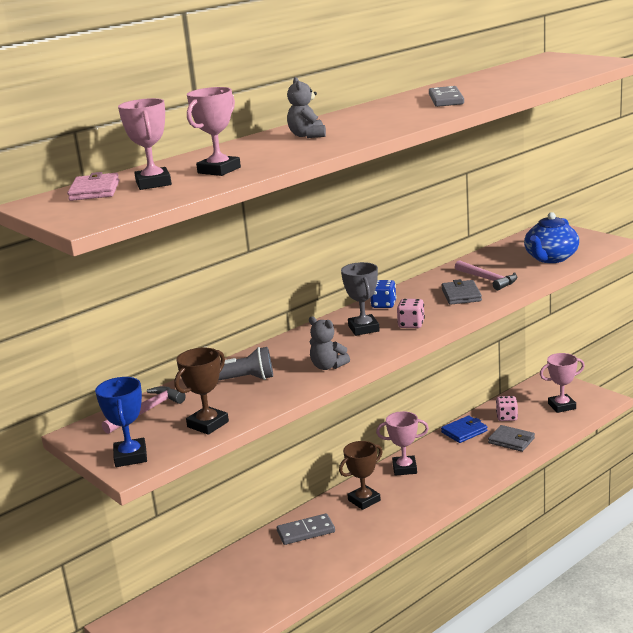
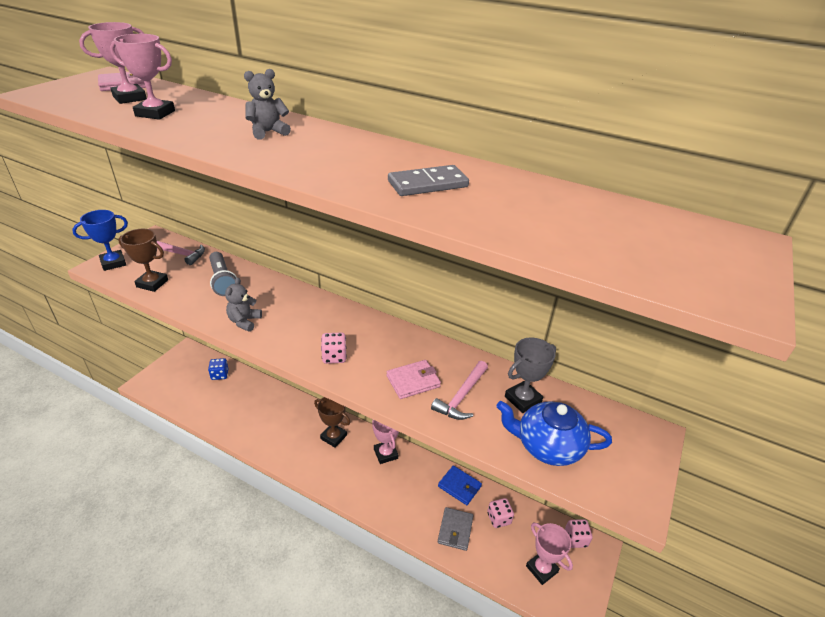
camera: 65 degrees right, 15 degrees up
(306, 531) = (288, 412): grey domino -> none
(363, 328) = (323, 328): grey trophy -> grey trophy (523, 399)
(383, 305) = (379, 331): blue dice -> blue dice (220, 375)
(461, 295) = (413, 381): grey wallet -> pink wallet
(538, 386) = (575, 539): none -> pink dice

